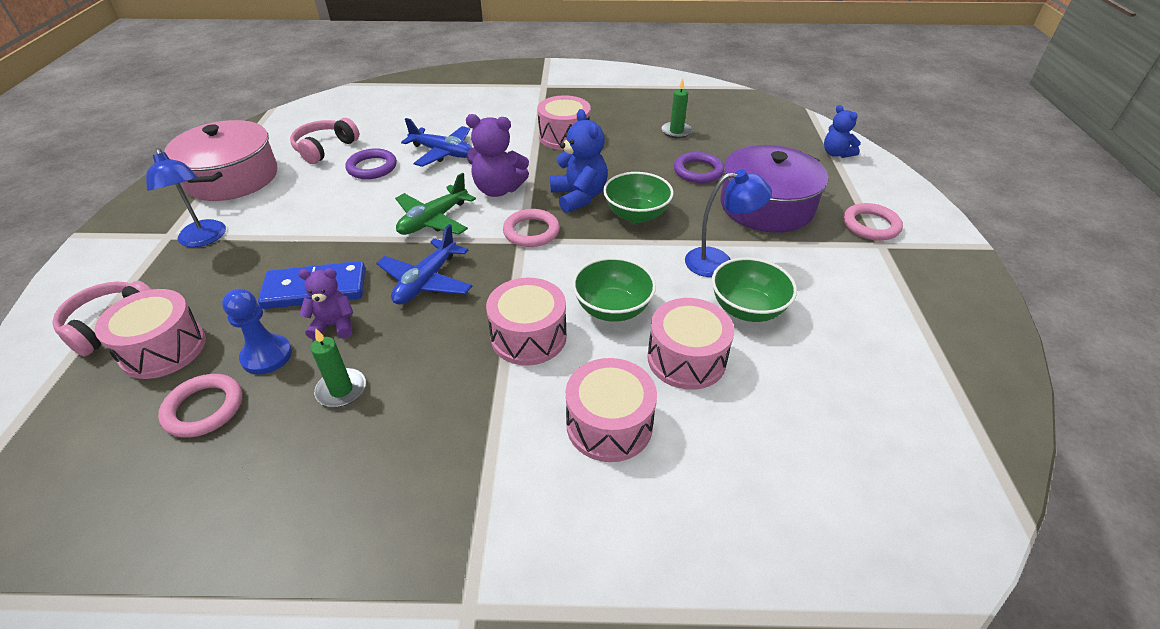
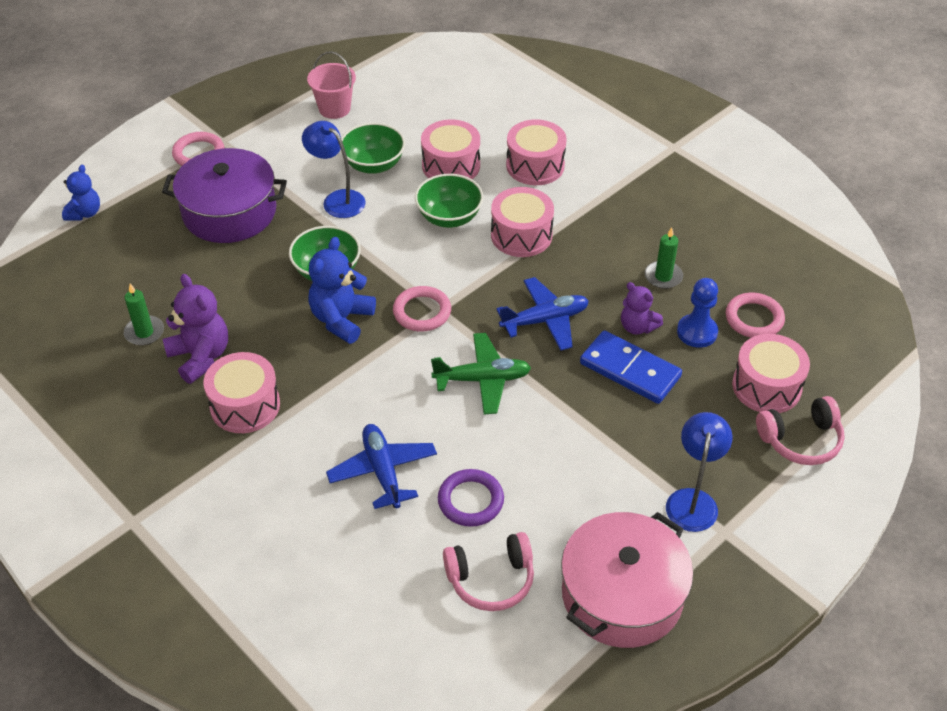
camera: 135 degrees left, 5 degrees up
(498, 189) = (392, 377): purple teddy bear -> purple teddy bear (200, 357)
(698, 171) = (212, 276): purple ring -> none
(879, 337) = (334, 108): none -> pink bucket

